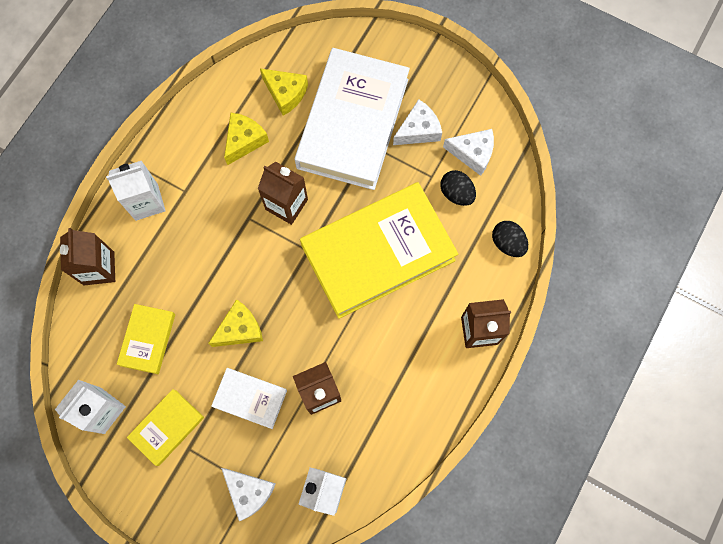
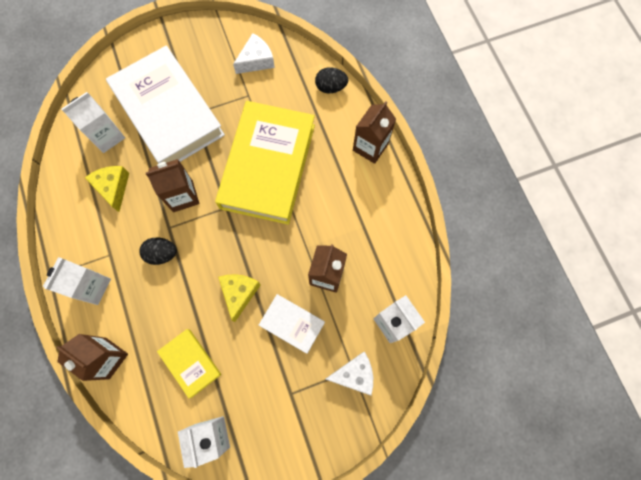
camera: 50 degrees left, 0 degrees up
(167, 427) = (263, 397): yellow book -> none
(250, 398) = (292, 324): white book -> white book turned 60 degrees clockwise
(286, 93) = (107, 136): yellow cheese -> white carton
(418, 130) = (211, 78): white cheese -> none
(456, 193) = (272, 90): black egg -> black egg (162, 254)

